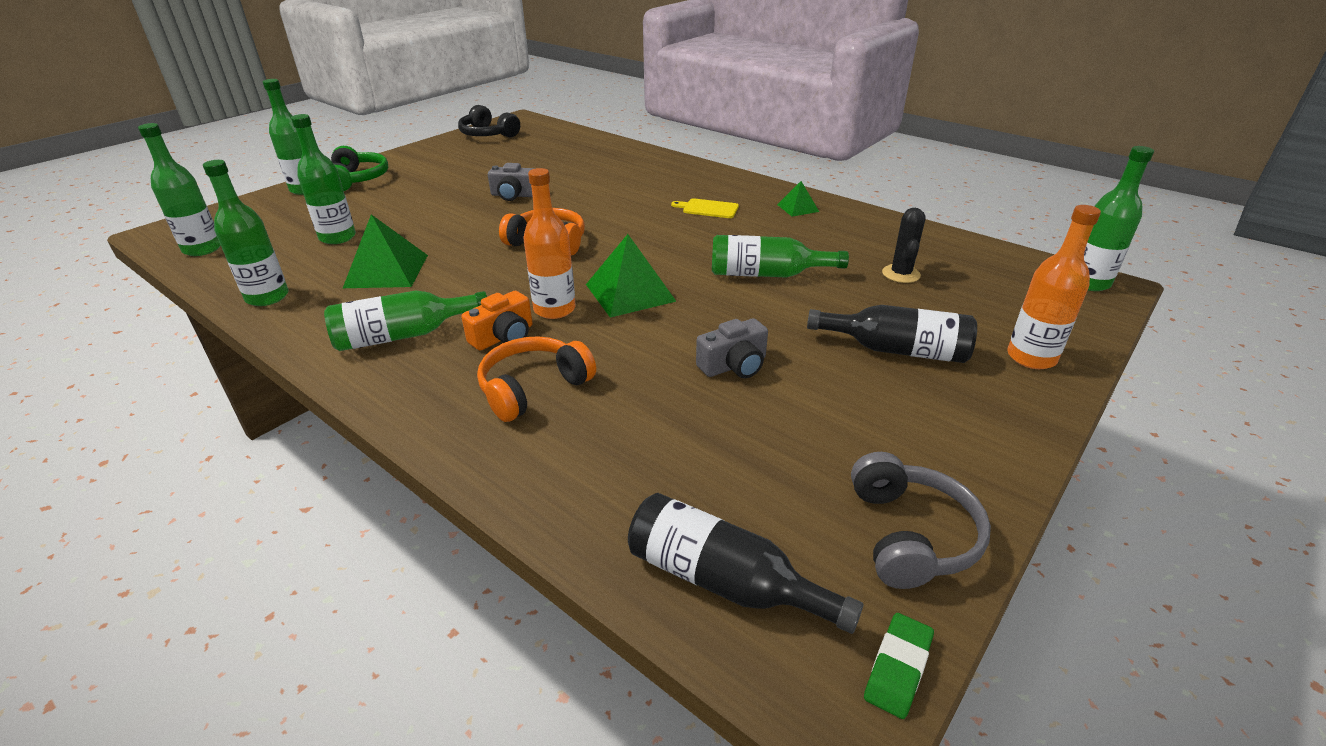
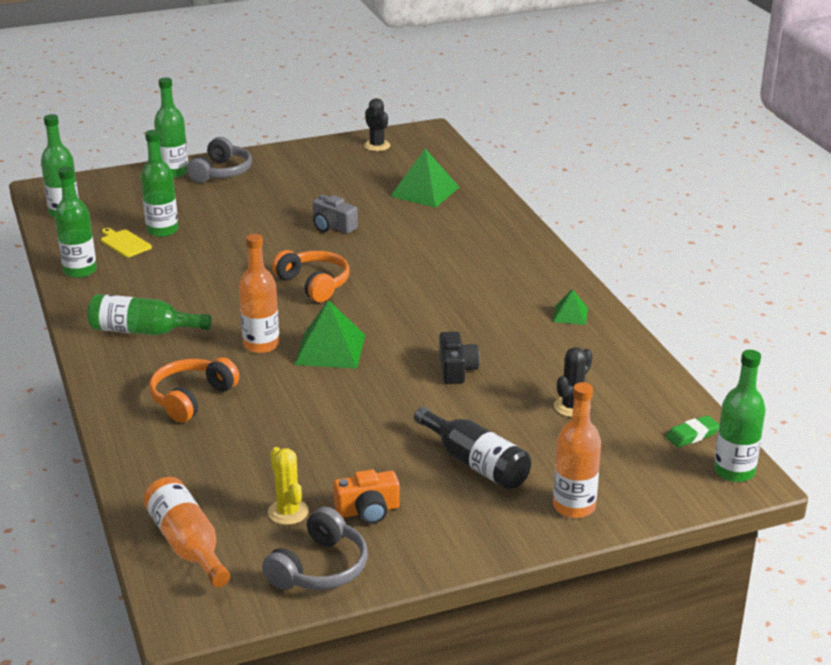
camera: 30 degrees right, 5 degrees down
(358, 179) = (221, 172): green headphones -> grey headphones
(386, 271) = (173, 273): green pyramid -> green pyramid (424, 191)
(488, 134) = (377, 146): black headphones -> black cactus
(503, 337) = (206, 355): orange camera -> orange camera (368, 510)
(533, 388) = (191, 398): orange headphones -> orange headphones turned 45 degrees counterclockwise
(708, 208) = (485, 291): yellow cutting board -> yellow cutting board (124, 243)
(724, 581) = (187, 545): black bottle -> orange bottle
(734, 365) = (340, 431): grey camera -> none
(767, 274) = (456, 369): green bottle -> black camera
(790, 478) = (288, 512): none -> yellow cactus
(898, 668) = (229, 616): green eraser -> green eraser (692, 435)

